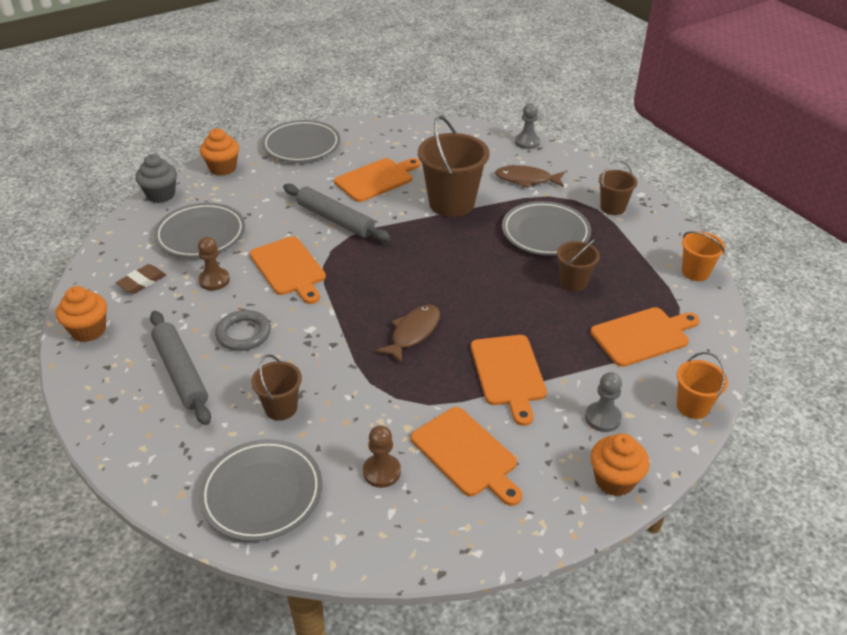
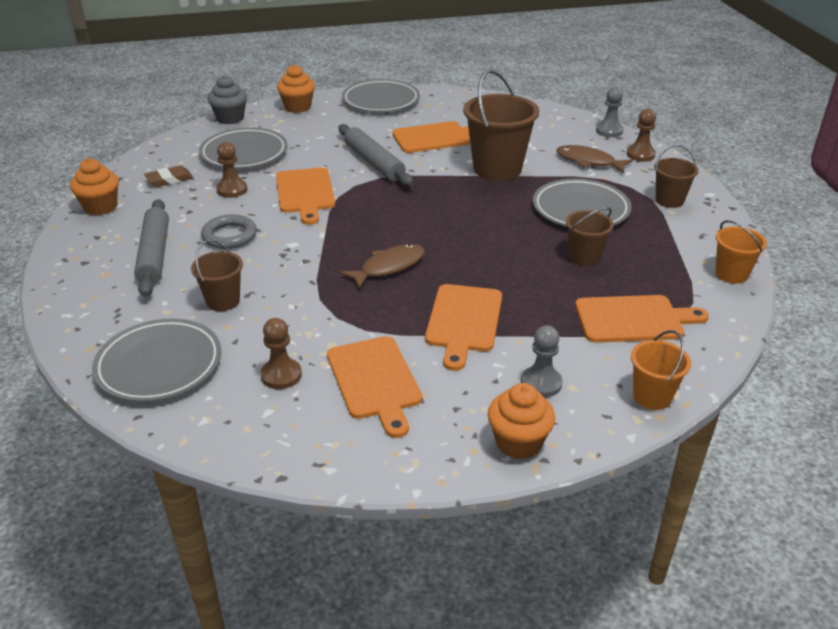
camera: 20 degrees right, 5 degrees down
(566, 163) = (640, 155): none -> brown pawn

